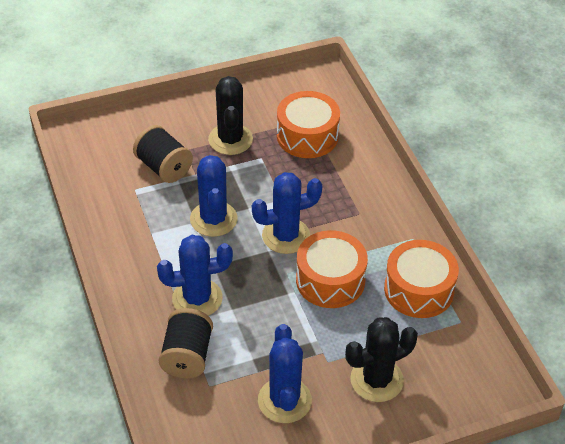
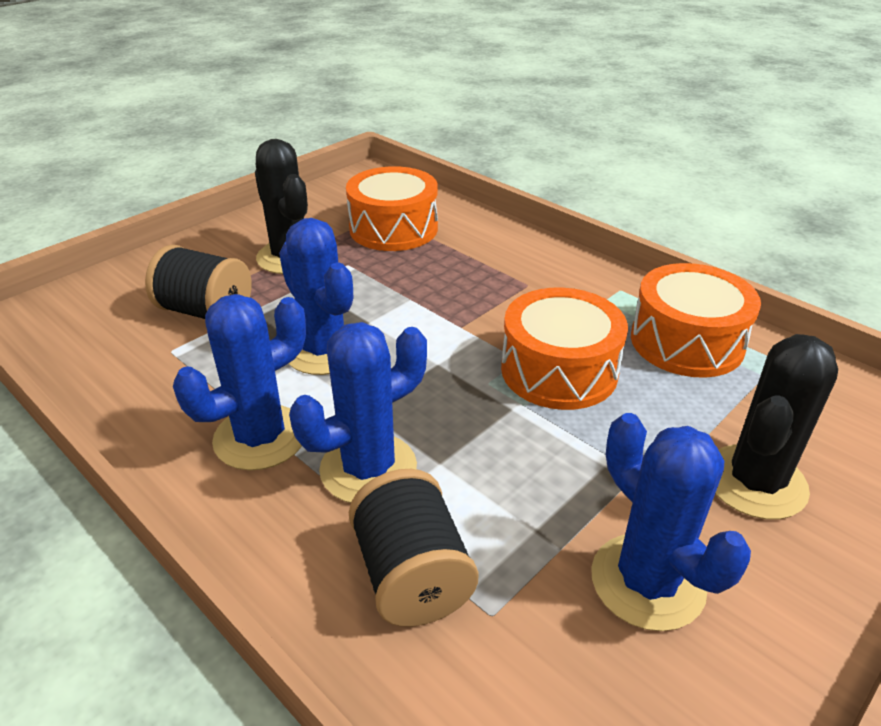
camera: 25 degrees left, 10 degrees down
(286, 236) = (449, 338): blue cactus -> blue cactus (260, 437)

